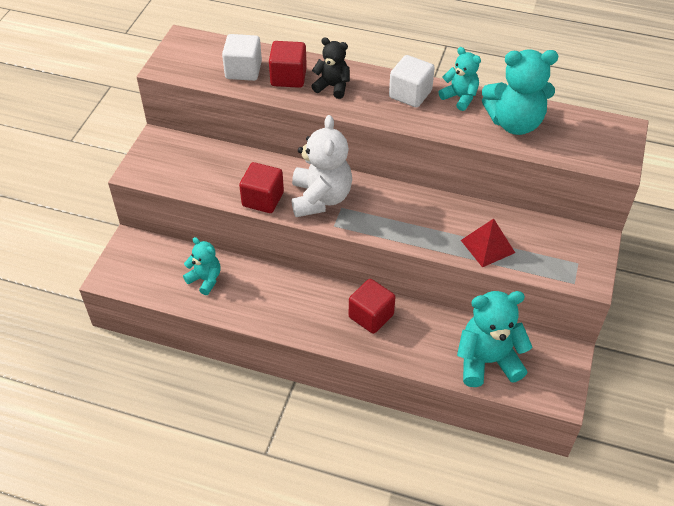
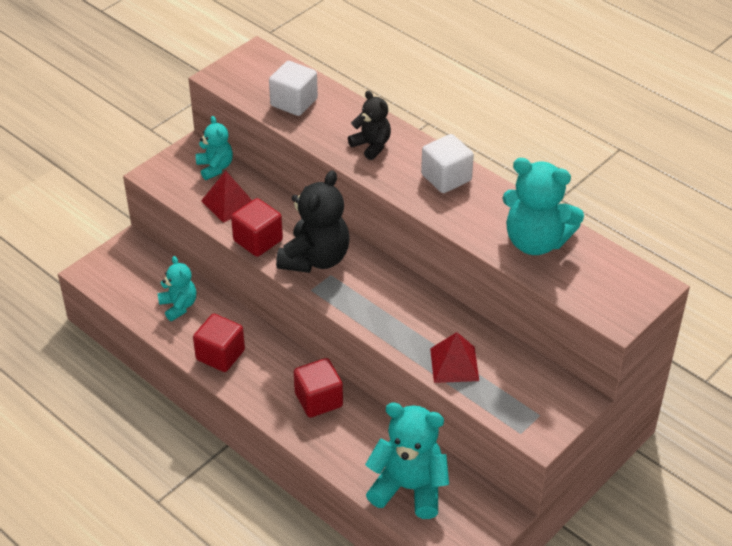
camera: 25 degrees right, 5 degrees down
(217, 175) = (229, 203): none -> red pyramid
(288, 77) = (334, 123): red cube -> red cube (220, 355)
(320, 198) = (315, 259): white teddy bear -> black teddy bear
(460, 97) = (496, 197): turquoise teddy bear -> turquoise teddy bear (215, 167)

